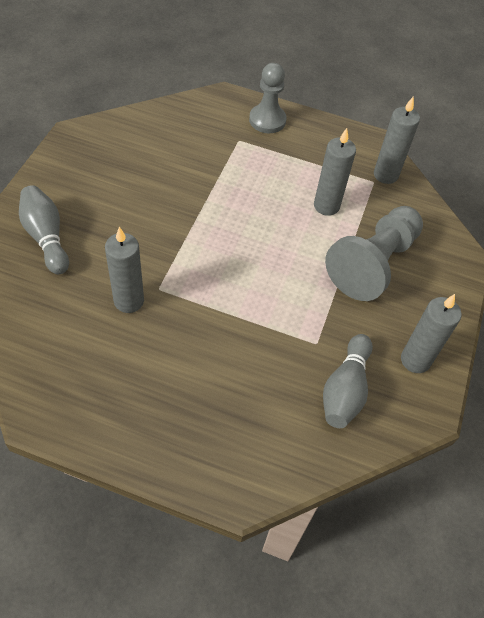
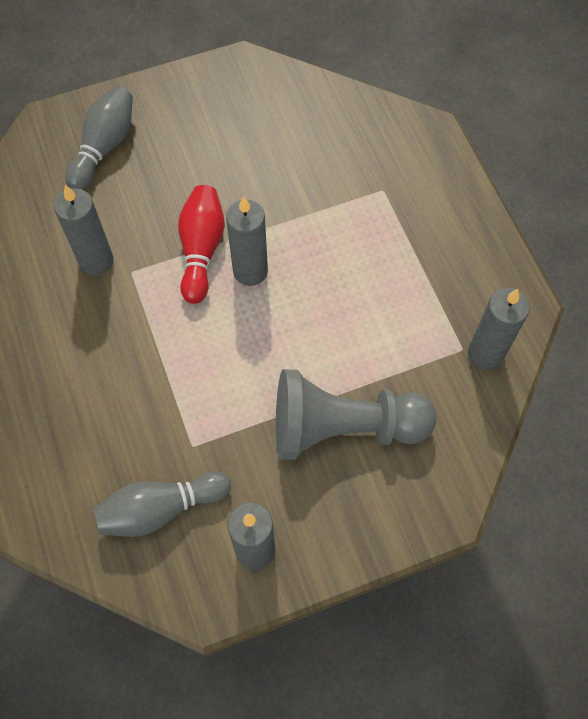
camera: 55 degrees right, 10 degrees up
(184, 243) = (201, 250): none -> red bowling pin
(267, 120) = (439, 192): grey pawn -> none
(326, 206) = (377, 330): grey candle -> grey candle (250, 271)

